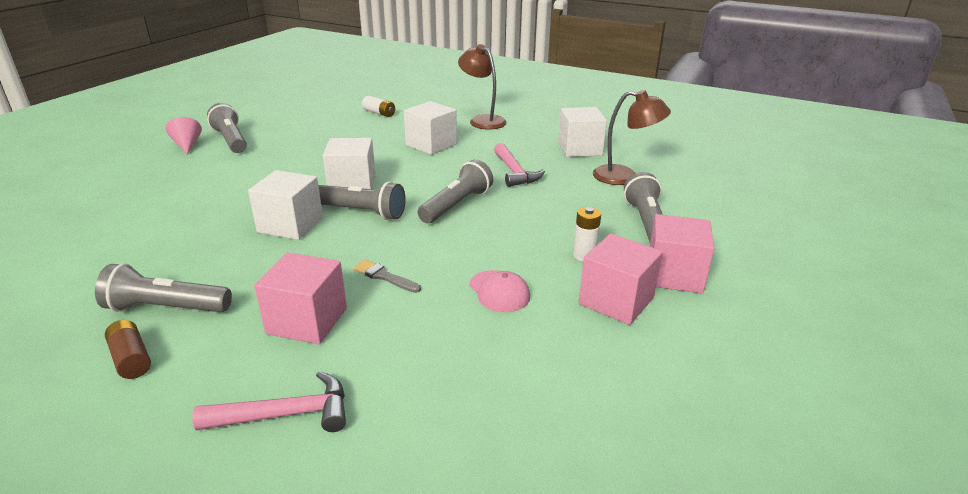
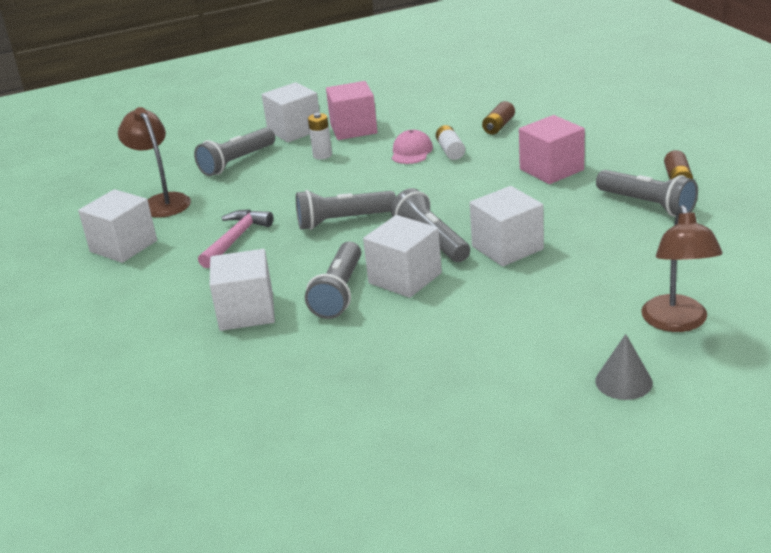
camera: 135 degrees left, 0 degrees up
(155, 175) = (623, 382): none -> grey cone
(187, 145) = (555, 446): pink cone -> none
(231, 140) = (483, 432): grey flashlight -> grey flashlight (339, 293)
(285, 415) = (594, 133): pink hammer -> none
(379, 113) = (208, 418): white battery -> white battery (450, 151)
(384, 276) = (473, 181): grey brush -> none
(441, 374) = (498, 126): none -> brown battery
(482, 120) = (118, 336): brown lamp -> brown lamp (677, 322)
(674, 275) = (294, 130): pink cube -> white cube

